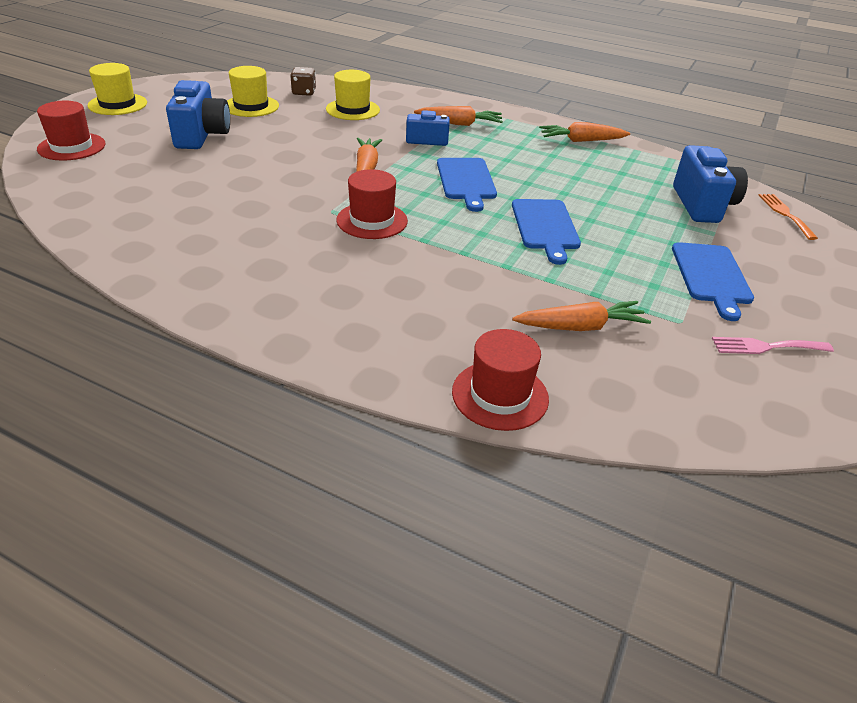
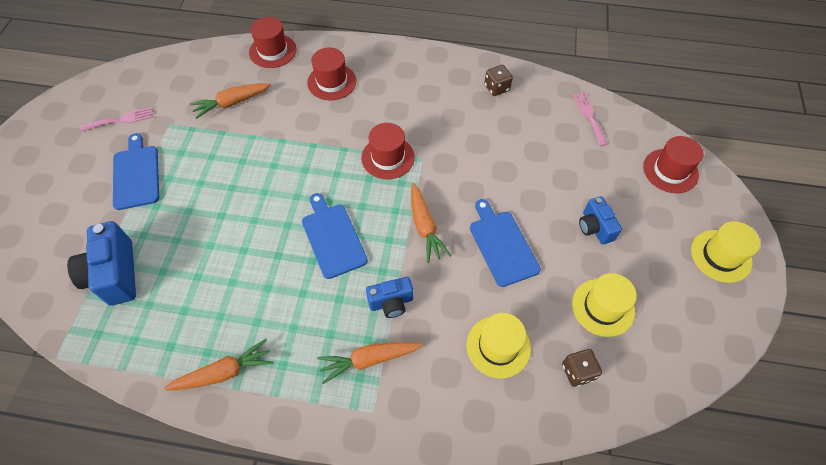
camera: 165 degrees right, 20 degrees up
(86, 199) = (589, 116): none -> pink fork
(164, 251) = (496, 88): none -> brown dice
(202, 135) = (595, 227): blue camera -> blue camera, size x0.61
(407, 317) = (331, 82): none -> red hat
(545, 227) = (257, 193): blue cutting board -> blue cutting board (502, 245)
(785, 214) = (36, 287): orange fork -> none

